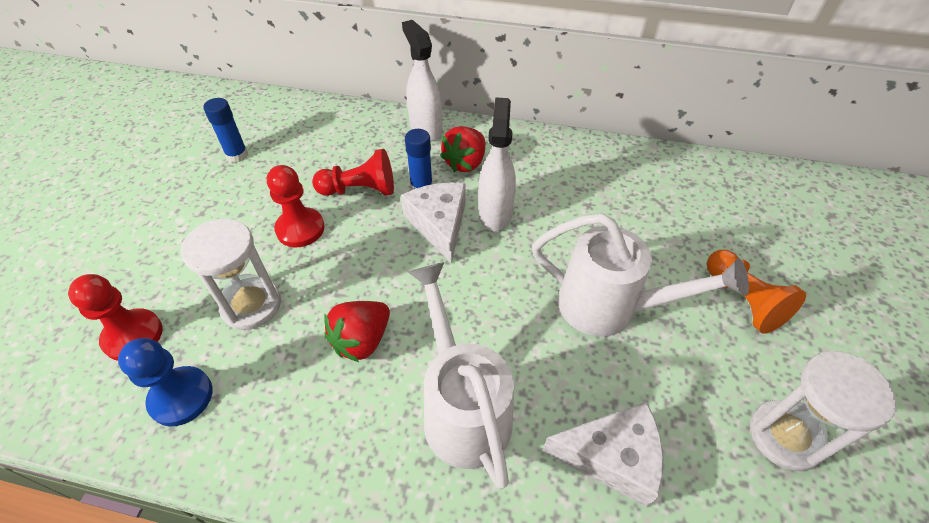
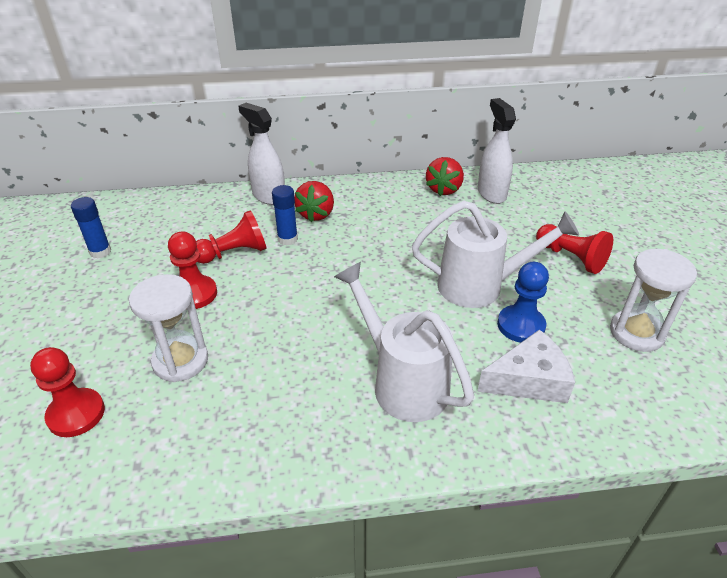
camera: 20 degrees left, 10 degrees down
(181, 397) = (152, 445): blue pawn -> blue pawn (521, 325)
(362, 340) = (295, 360): red strawberry -> red strawberry (444, 189)
(439, 224) = (317, 262): white cheese -> none
(495, 213) = (359, 244): white spray bottle -> white spray bottle (491, 193)
(743, 300) = (571, 258): orange pawn -> red pawn

